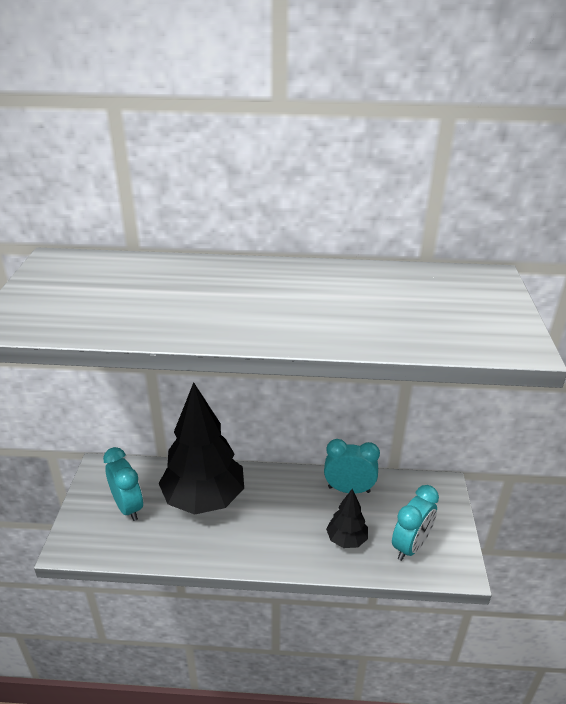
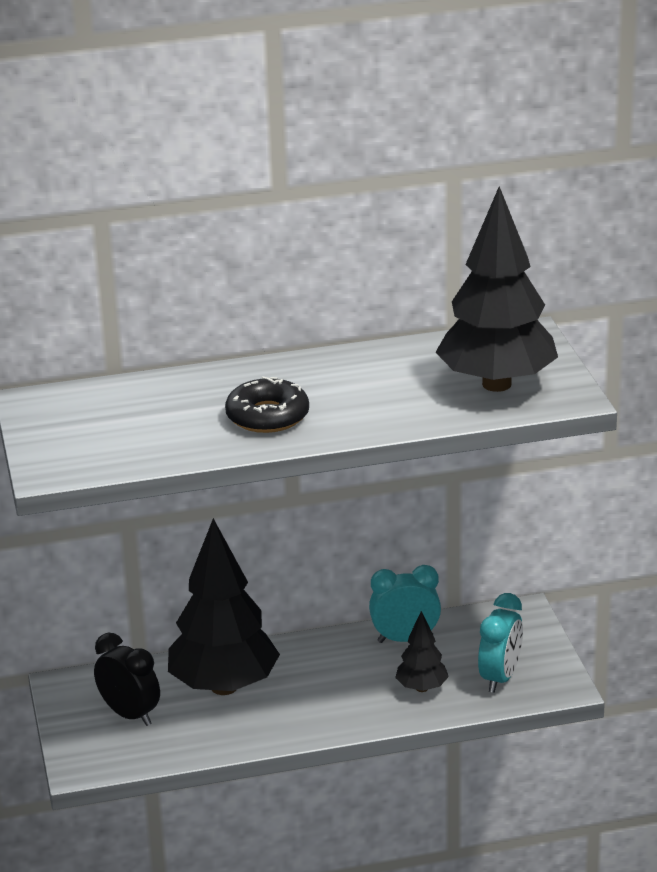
camera: 15 degrees left, 5 degrees down
(128, 507) = (130, 715): turquoise clock -> black clock
(226, 309) = (267, 416): none -> black donut
(449, 318) = (497, 384): none -> black tree

